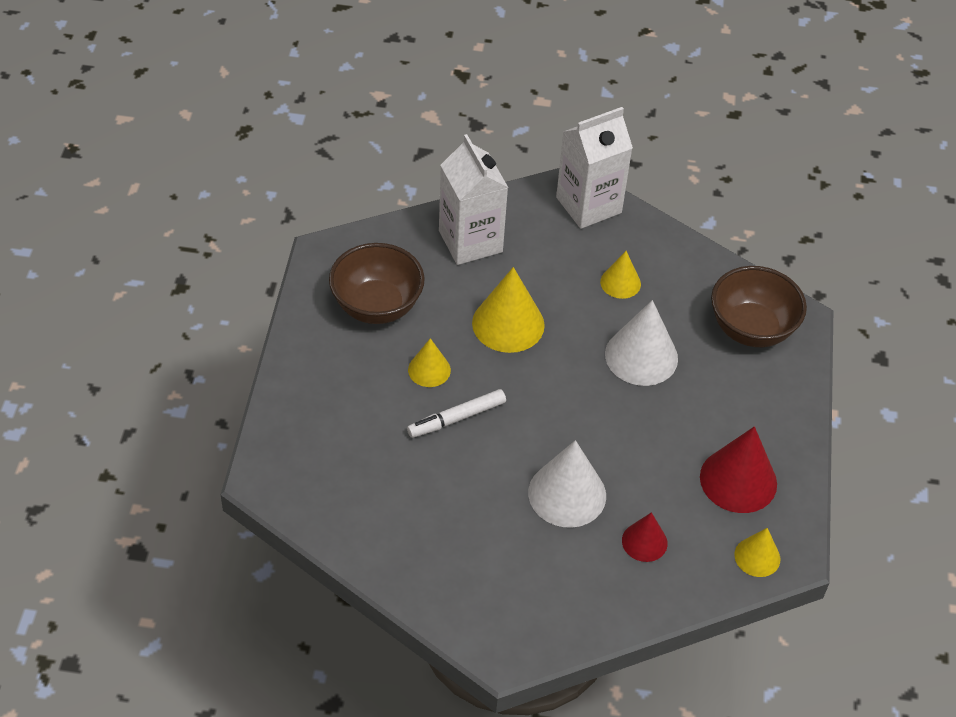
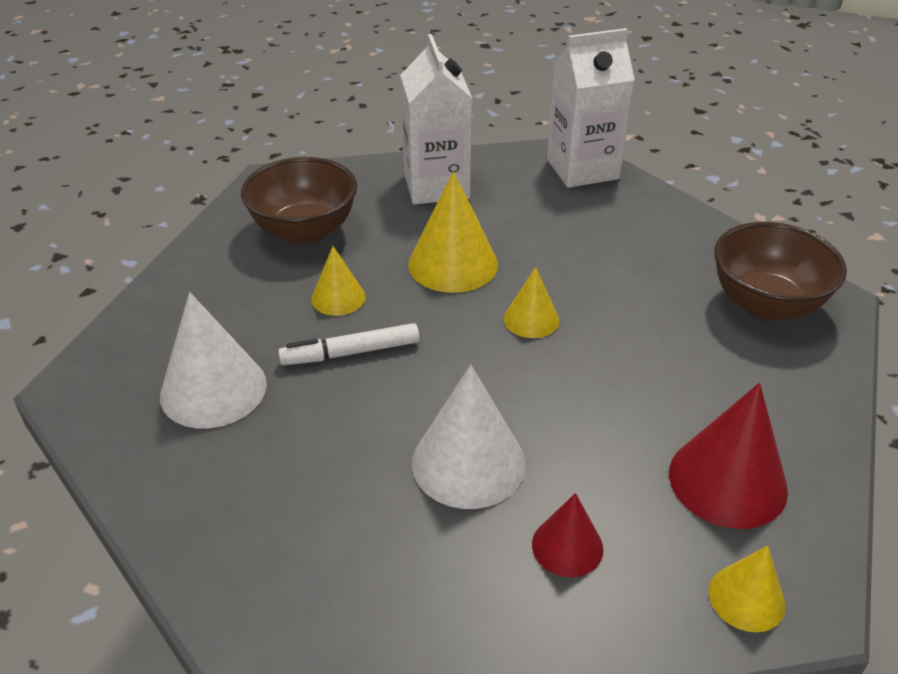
camera: 15 degrees right, 10 degrees down
(620, 283) = (603, 240): yellow cone -> yellow cone (531, 319)
(641, 356) = (613, 315): white cone -> white cone (213, 389)

